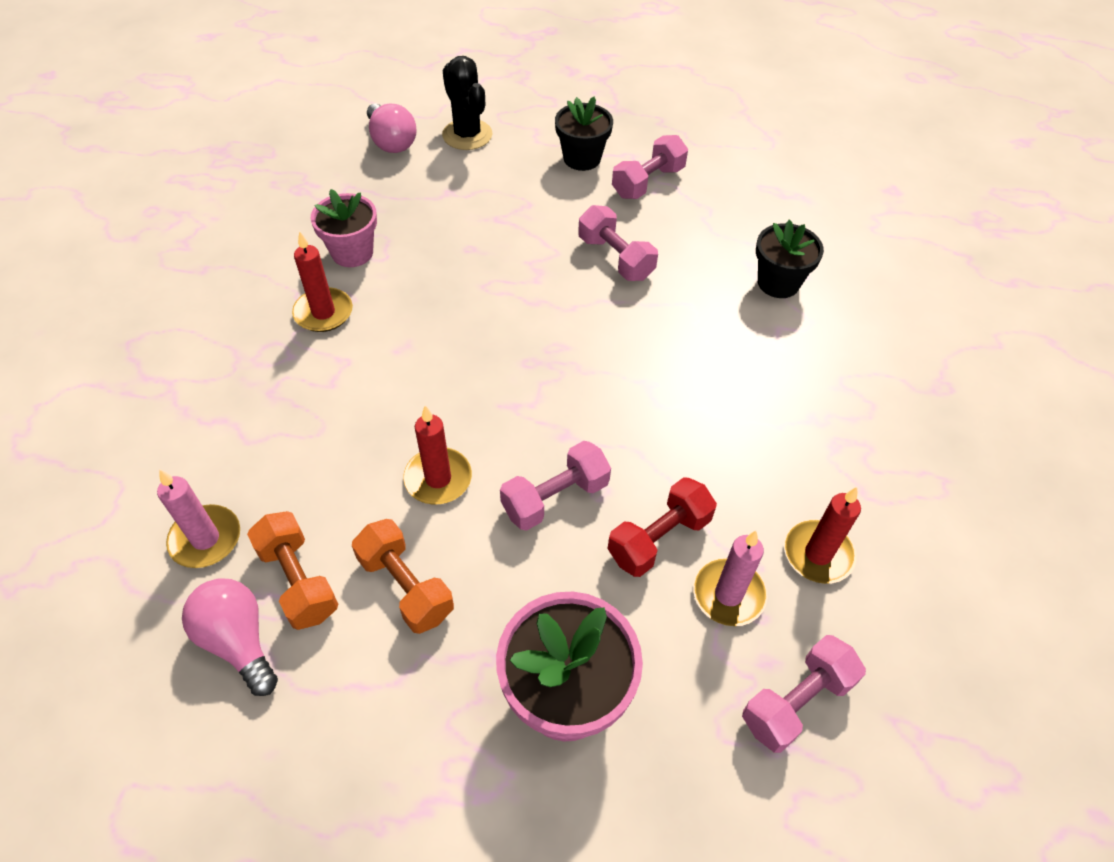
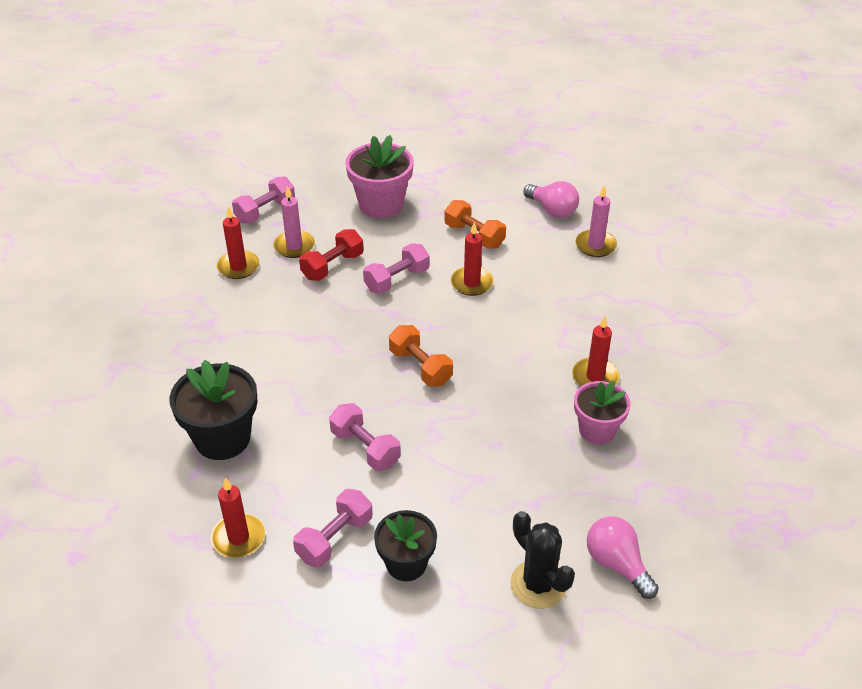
camera: 175 degrees right, 10 degrees down
(298, 581) = (533, 233): orange dumbbell -> orange dumbbell (420, 367)
(740, 191) = (238, 538): none -> red candle
(778, 283) = (222, 438): black flower pot -> black flower pot, size x1.51

